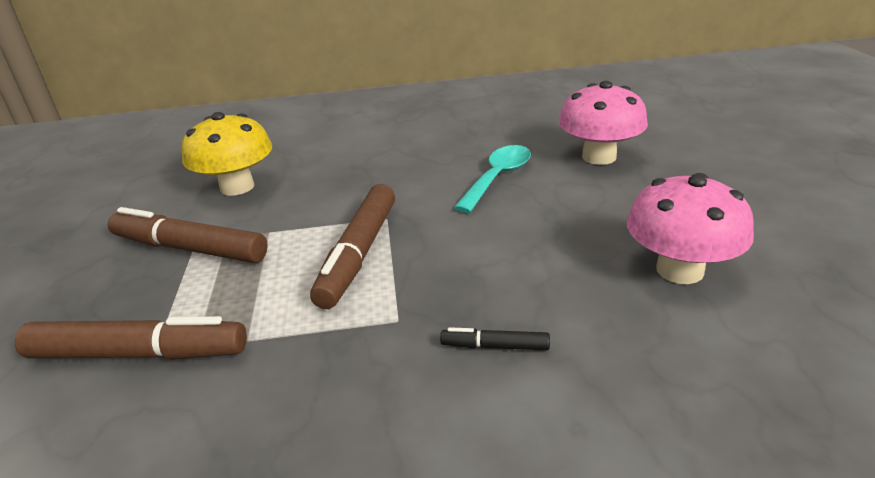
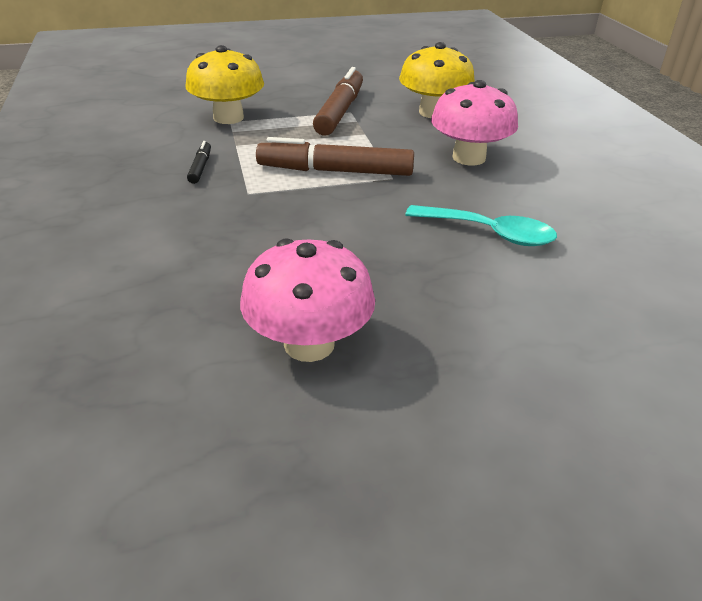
camera: 80 degrees right, 5 degrees up
(138, 354) = (228, 118): brown marker -> yellow mushroom
(495, 346) = (210, 233): black marker -> black marker (200, 167)
(599, 157) = (576, 309): pink mushroom -> pink mushroom (469, 157)

